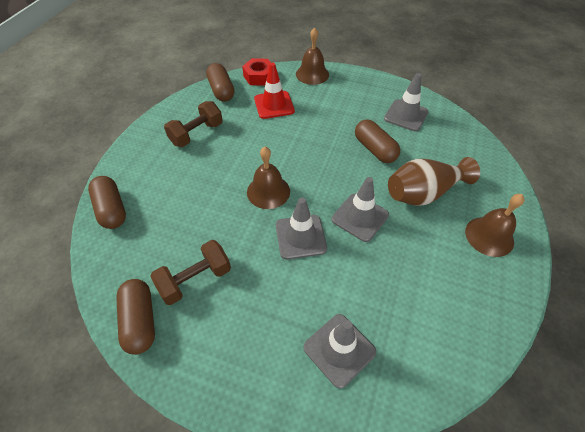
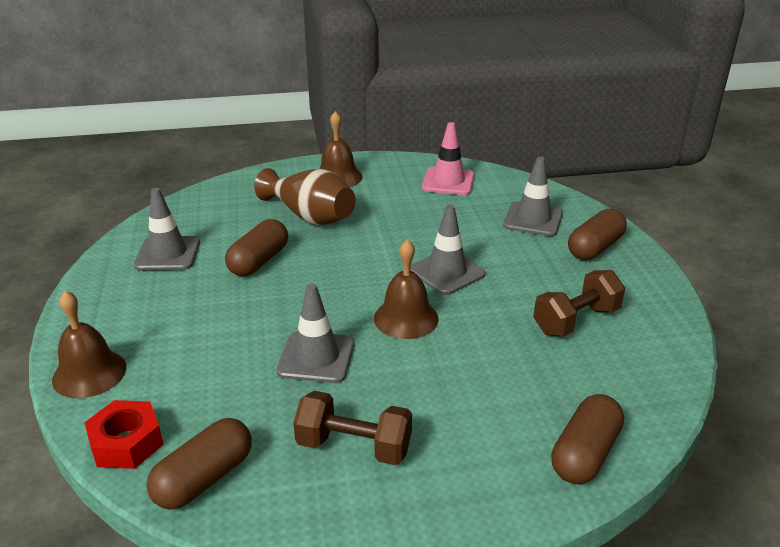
camera: 120 degrees left, 20 degrees down
(140, 321) = (659, 335): brown capsule -> brown capsule (595, 248)
(195, 279) = (576, 320): brown dumbbell -> brown dumbbell turned 60 degrees counterclockwise
(274, 105) = (212, 385): red traffic cone -> none
(360, 217) = (382, 244): grey traffic cone -> grey traffic cone (316, 357)
(448, 320) = (448, 182): none -> pink traffic cone

